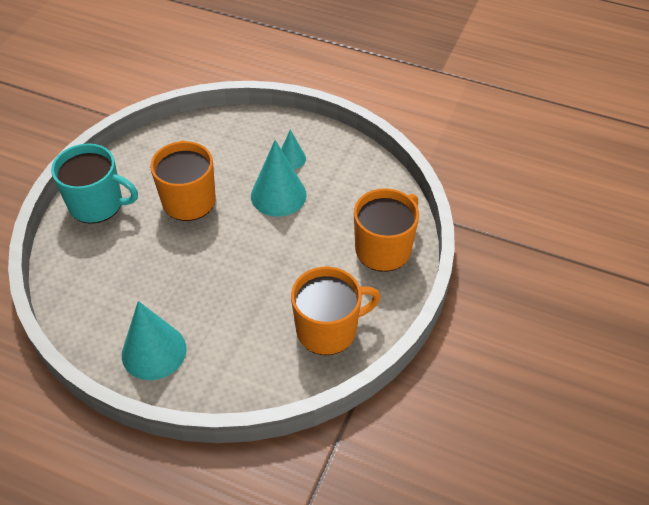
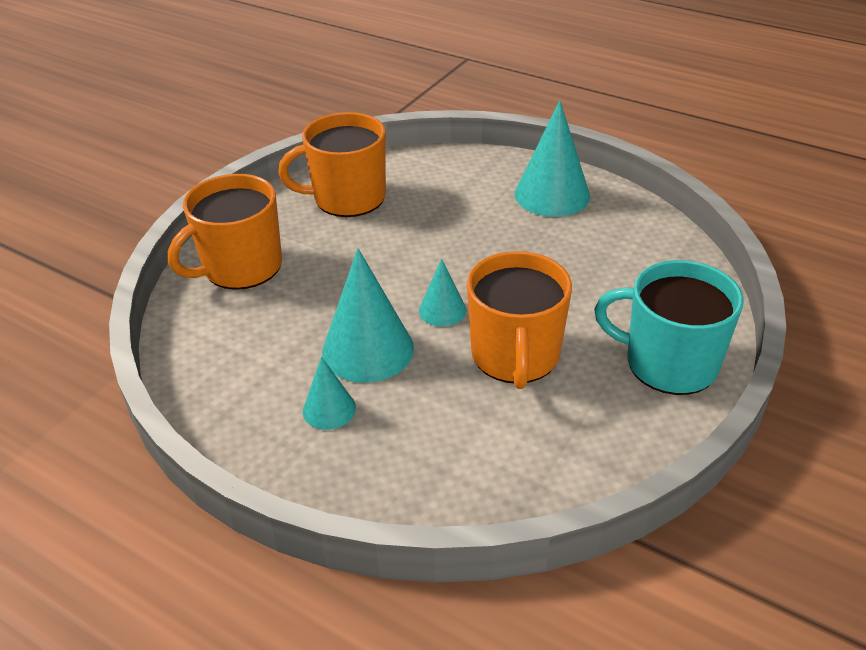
camera: 170 degrees left, 10 degrees down
(236, 227) = (442, 310): none -> turquoise cone

